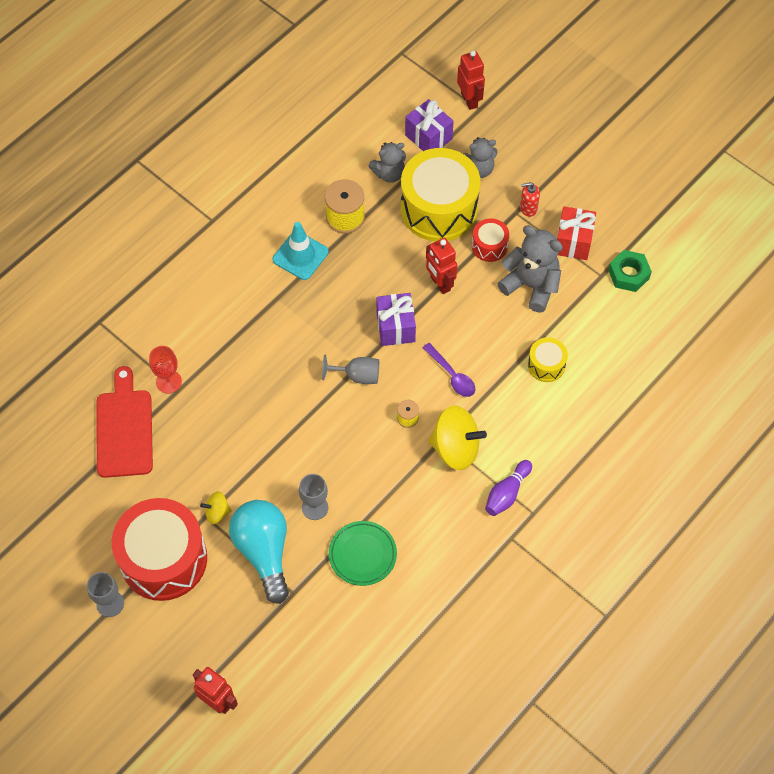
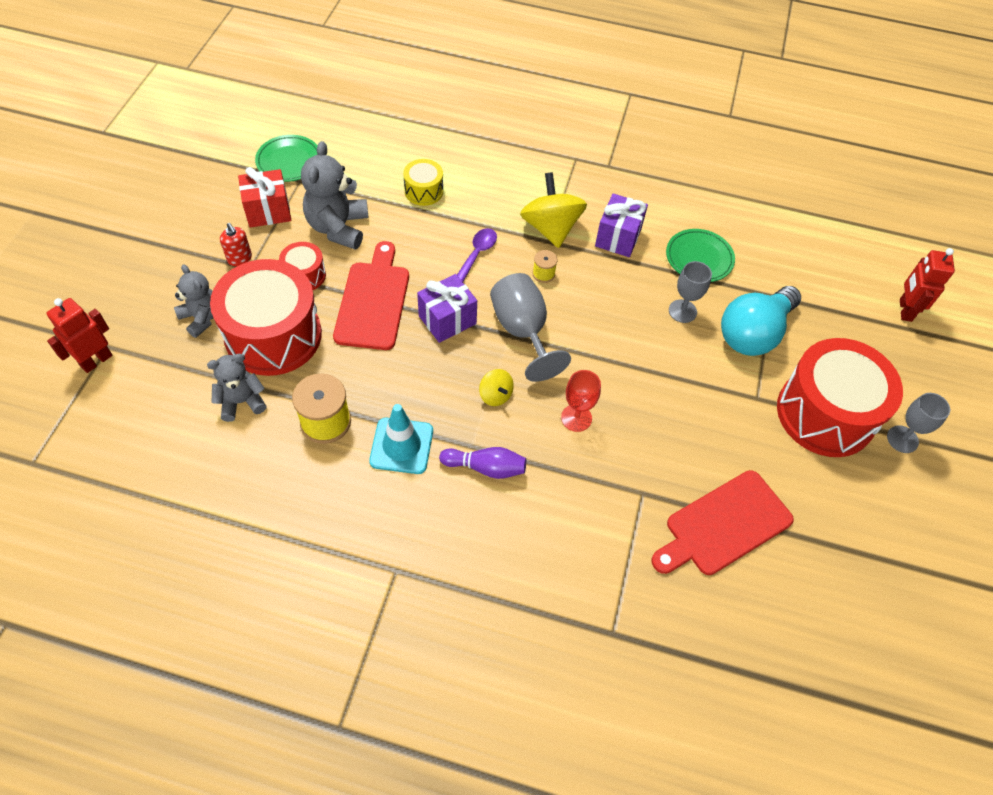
camera: 120 degrees left, 5 degrees down
(169, 382) = (640, 508): red goblet -> red goblet (576, 418)
(217, 512) = (746, 389): yellow spinning top -> yellow spinning top (495, 395)
(357, 376) = (522, 331): grey goblet -> grey goblet, size x1.59
(389, 173) = (242, 401): grey teddy bear -> grey teddy bear turned 60 degrees counterclockwise
(428, 137) = (170, 382): purple gift -> purple gift (618, 237)
(439, 208) = (273, 335): yellow drum -> red drum
(440, 283) = (373, 301): red robot -> red cutting board
(507, 493) = (570, 180): purple bowling pin -> purple bowling pin (486, 467)
(628, 274) = (289, 161): green nut -> green plate

